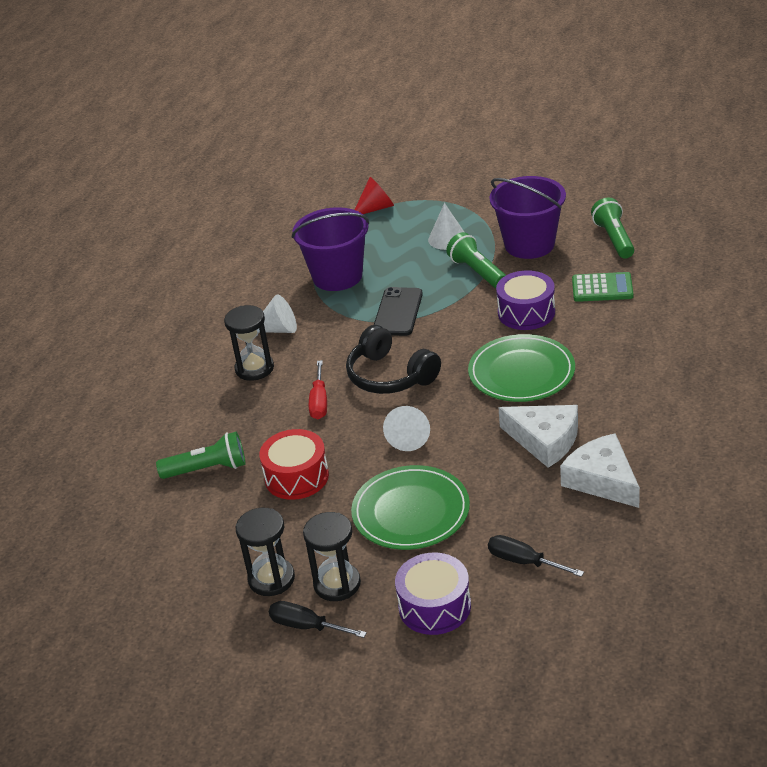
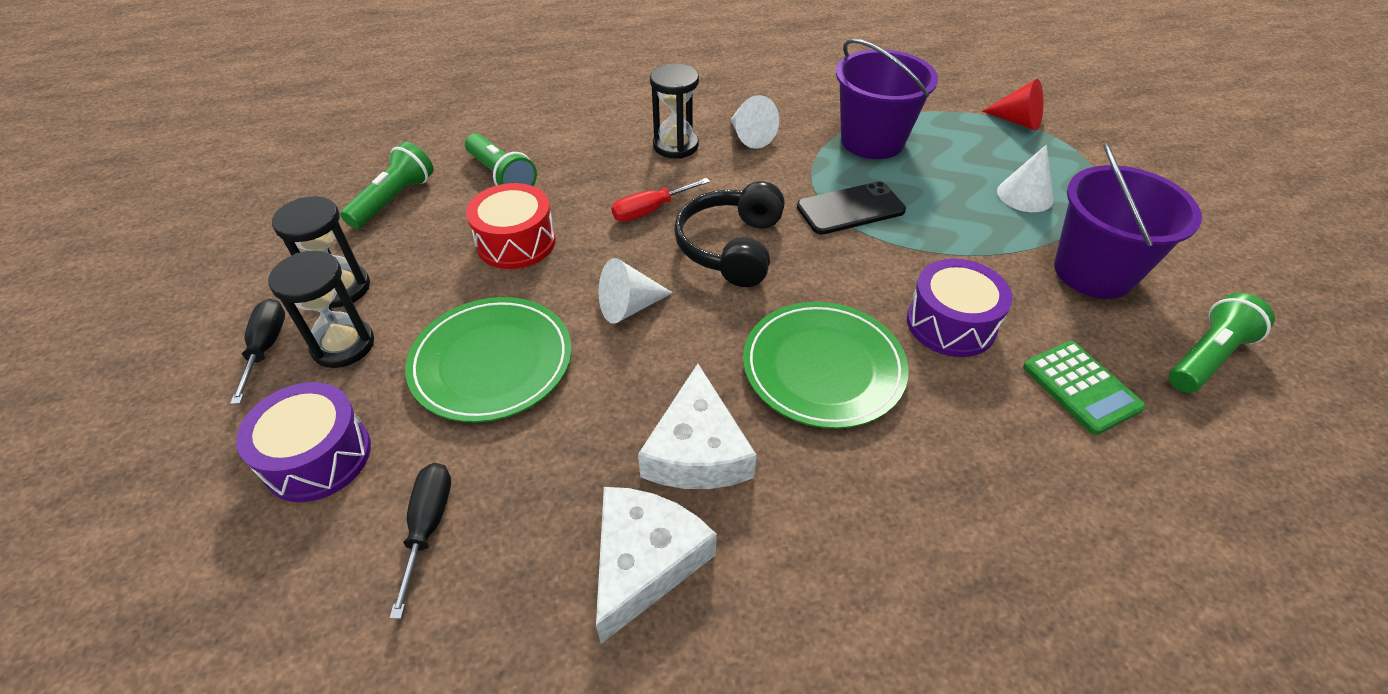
camera: 55 degrees right, 10 degrees up
(477, 272) = (988, 245): green flashlight -> green flashlight (394, 199)

